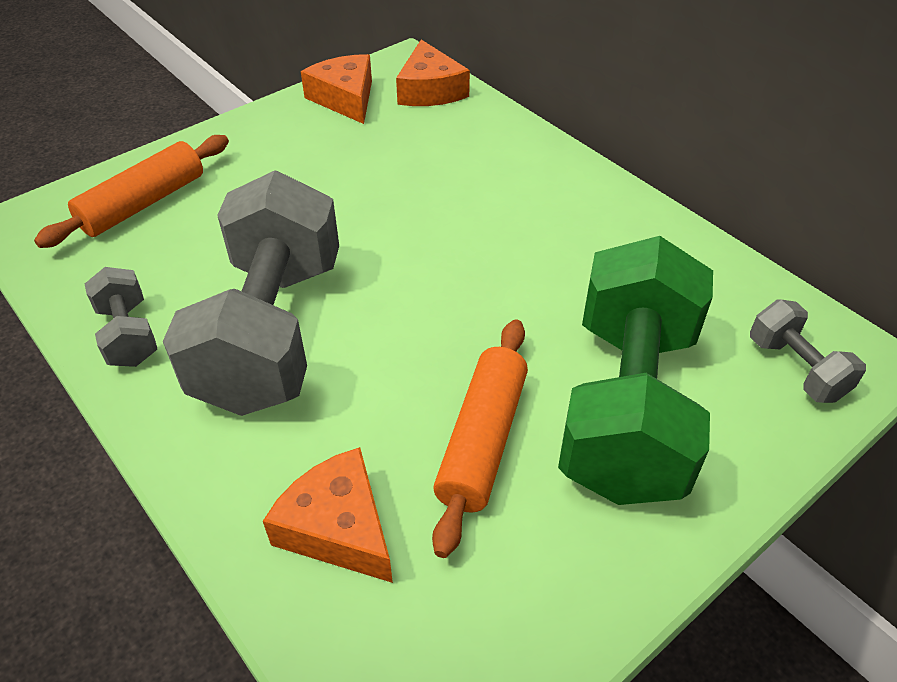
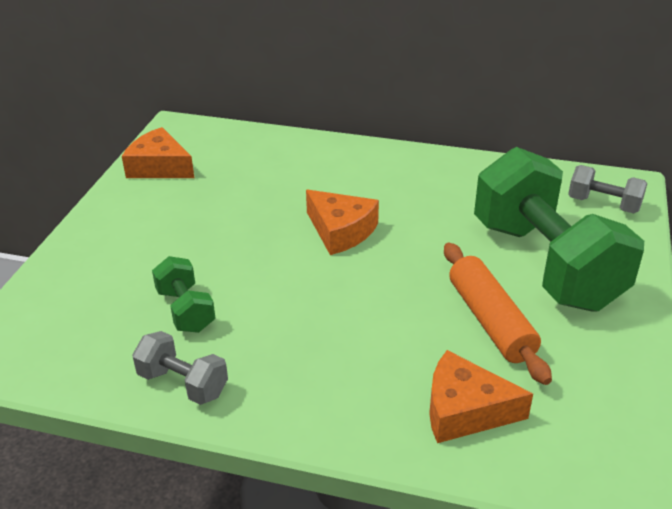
camera: 35 degrees left, 10 degrees down
(143, 203) = (81, 298): orange rolling pin -> none
(209, 261) = (186, 310): none -> green dumbbell
(271, 332) = (288, 330): grey dumbbell -> none
(430, 90) = (217, 139): orange cheese -> orange cheese (340, 231)

